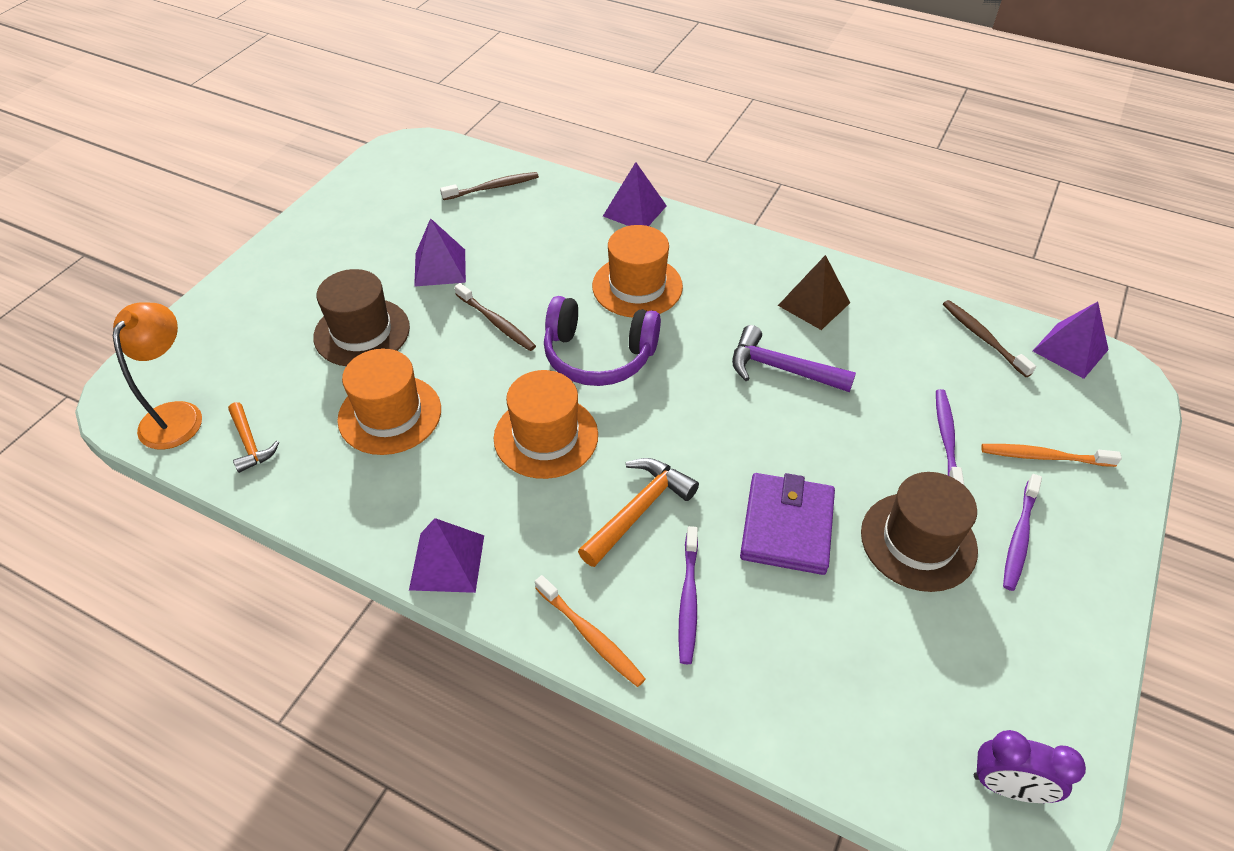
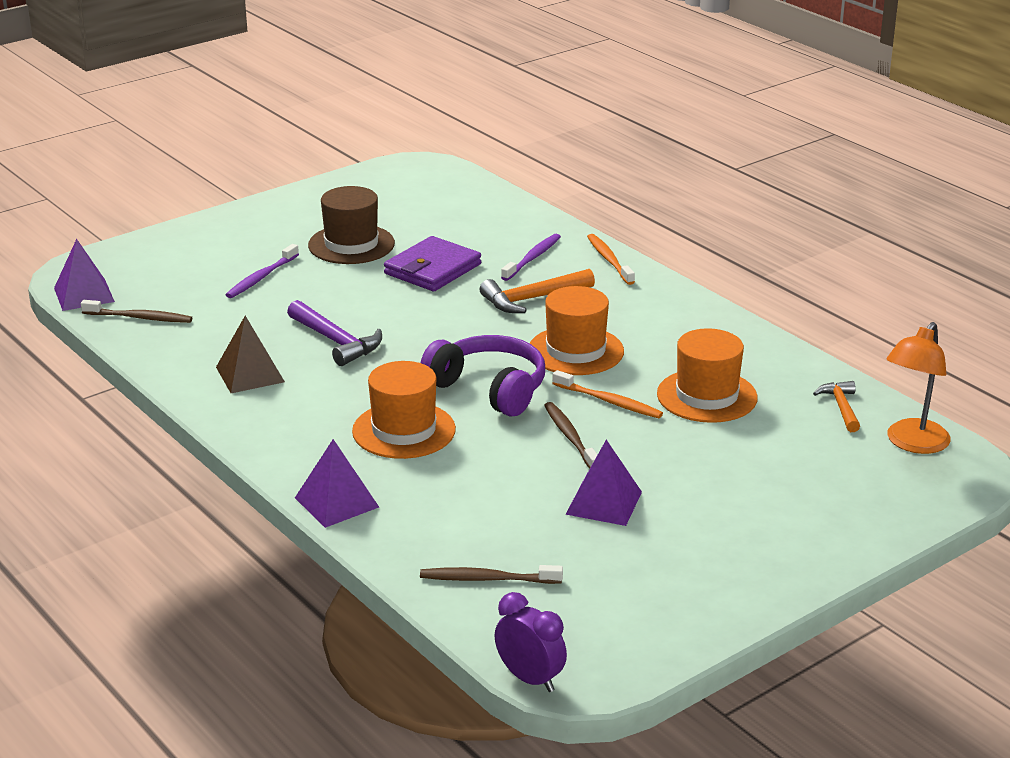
camera: 155 degrees left, 20 degrees down
(362, 332) = (714, 464): brown hat -> none
(447, 562) = (692, 308): purple pyramid -> none
(983, 338) = (139, 318): brown toothbrush -> brown toothbrush turned 75 degrees counterclockwise
(1007, 786) = (418, 173): purple clock -> purple clock (530, 679)
(1019, 537) = (283, 231): purple toothbrush -> none
(1043, 456) = (206, 255): orange toothbrush -> orange toothbrush (609, 401)

